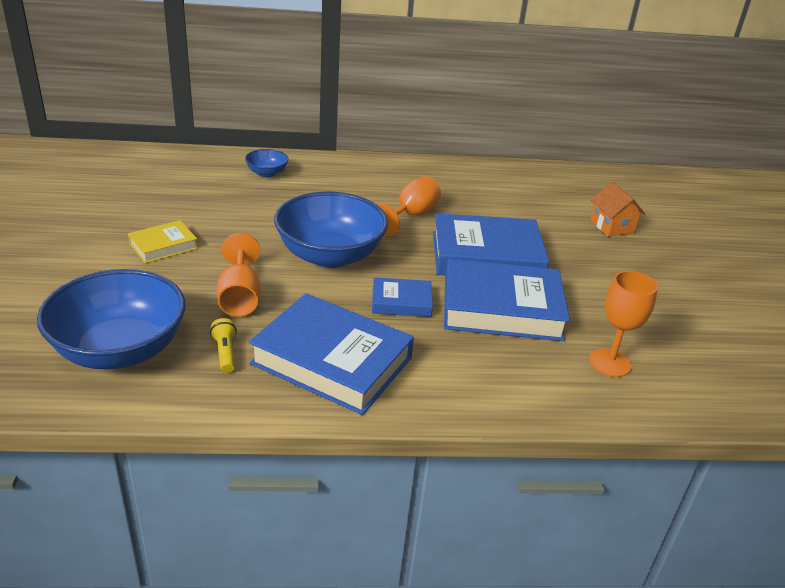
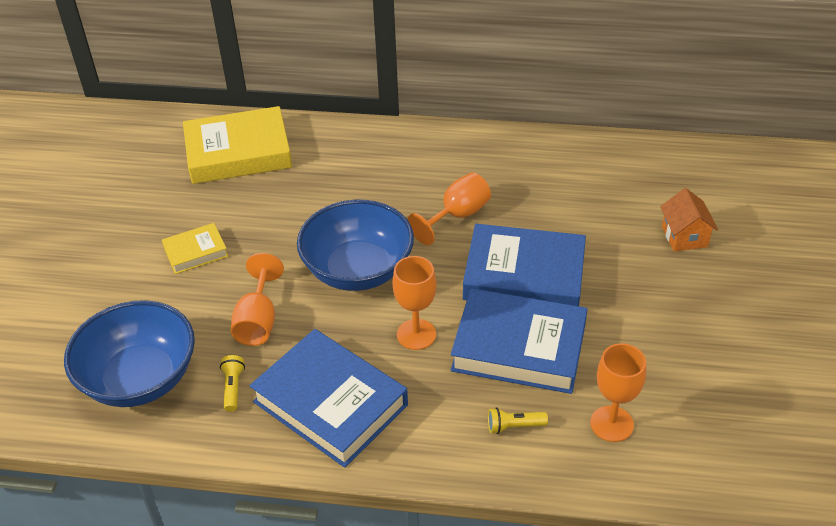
camera: 15 degrees right, 10 degrees up
(192, 174) = (238, 153): none -> yellow book
(267, 173) = (316, 151): blue bowl -> none
(401, 302) = (416, 334): blue book -> orange goblet
(520, 370) = (514, 426): none -> yellow flashlight

